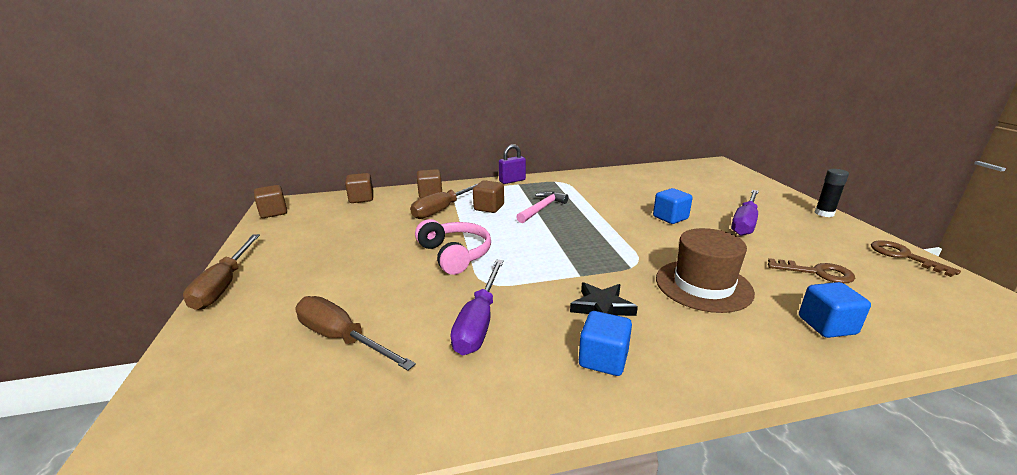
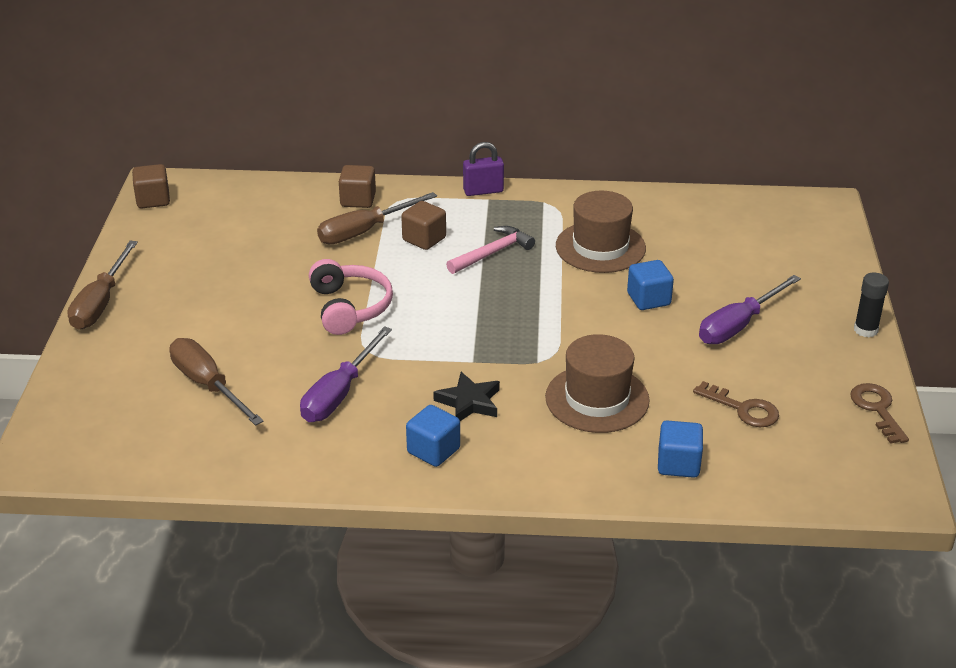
camera: 15 degrees right, 10 degrees up
(361, 198) = (265, 192): brown cube -> none
(610, 196) = (600, 247): none -> brown hat

